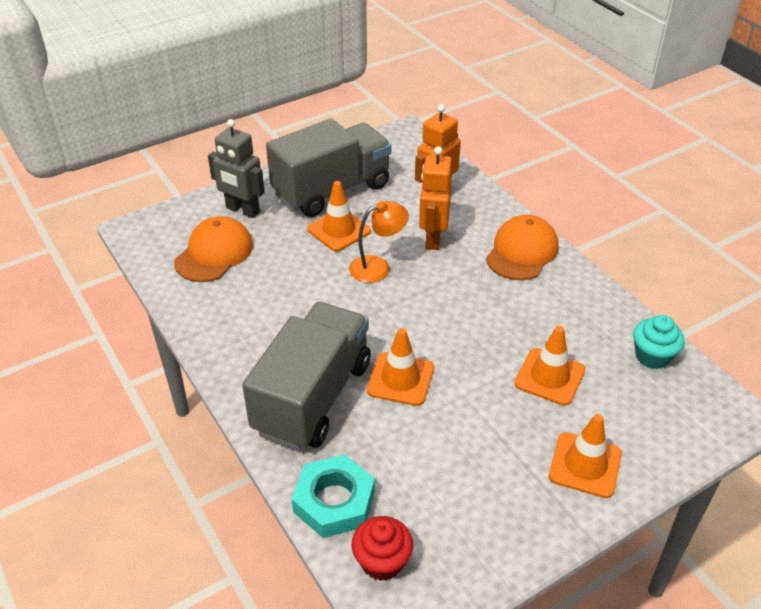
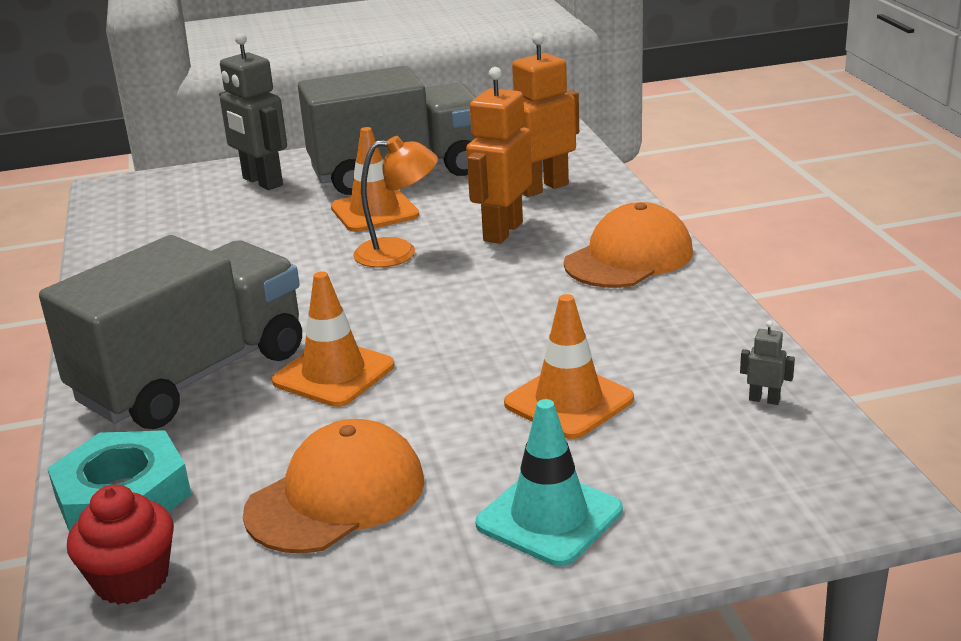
camera: 20 degrees right, 15 degrees down
(214, 253) = (189, 218): orange cap -> orange cap (336, 496)
(585, 465) = (549, 517): orange traffic cone -> turquoise traffic cone
(652, 356) = (764, 400): turquoise cupcake -> grey robot

